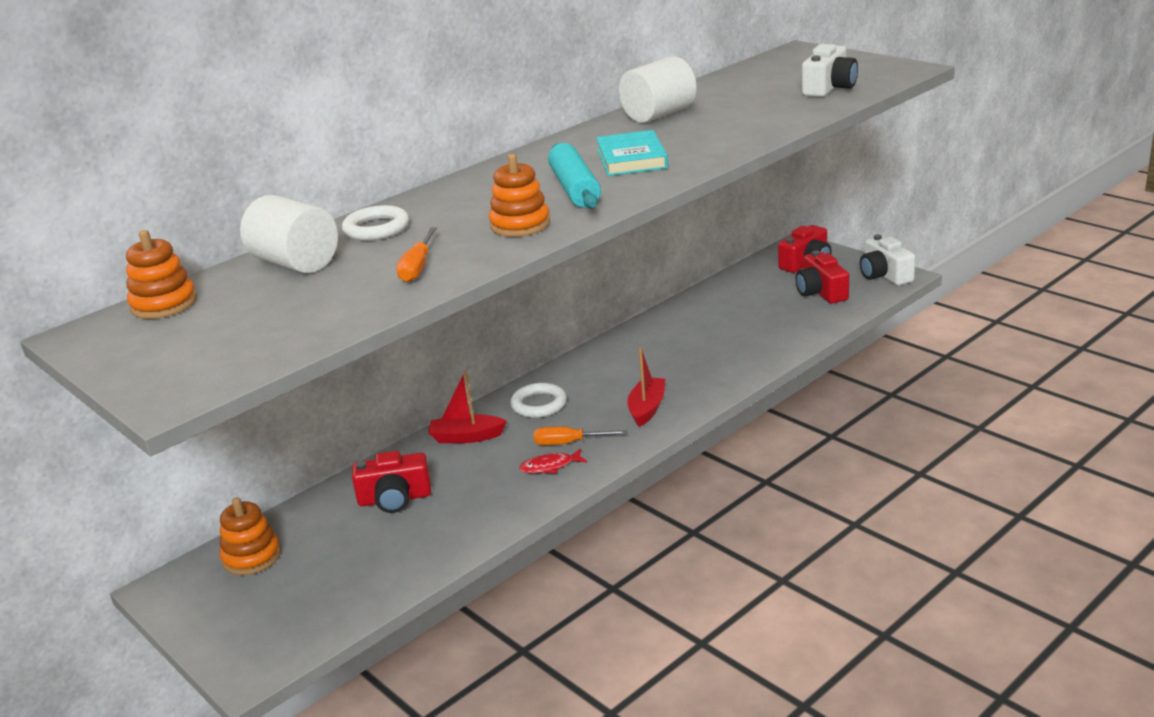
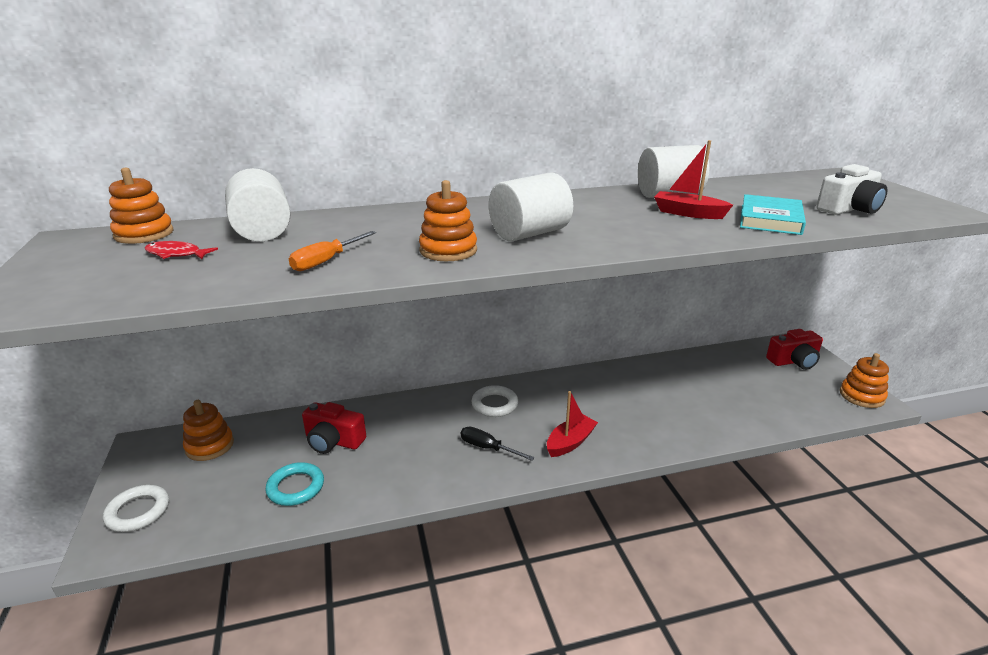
camera: 25 degrees right, 0 degrees up
(376, 228) = (350, 222): white ring -> white ring (138, 511)
(400, 548) = (295, 487): none -> turquoise ring
(466, 437) = (424, 410): red boat -> red boat (688, 213)
(550, 466) = (457, 463): red fish -> red fish (176, 254)
(569, 443) = (487, 448): orange screwdriver -> black screwdriver
(574, 189) = (529, 234): turquoise rolling pin -> white cylinder
(631, 158) = (606, 222): turquoise book -> turquoise book (770, 219)
(821, 292) = (791, 391): red camera -> none
(884, 275) = (861, 396): white camera -> orange stacking toy

